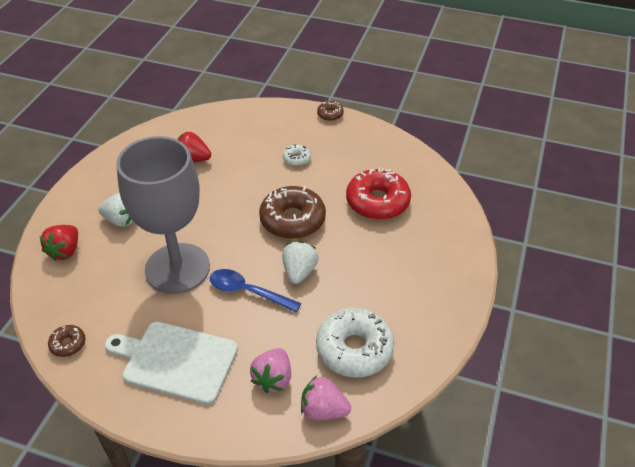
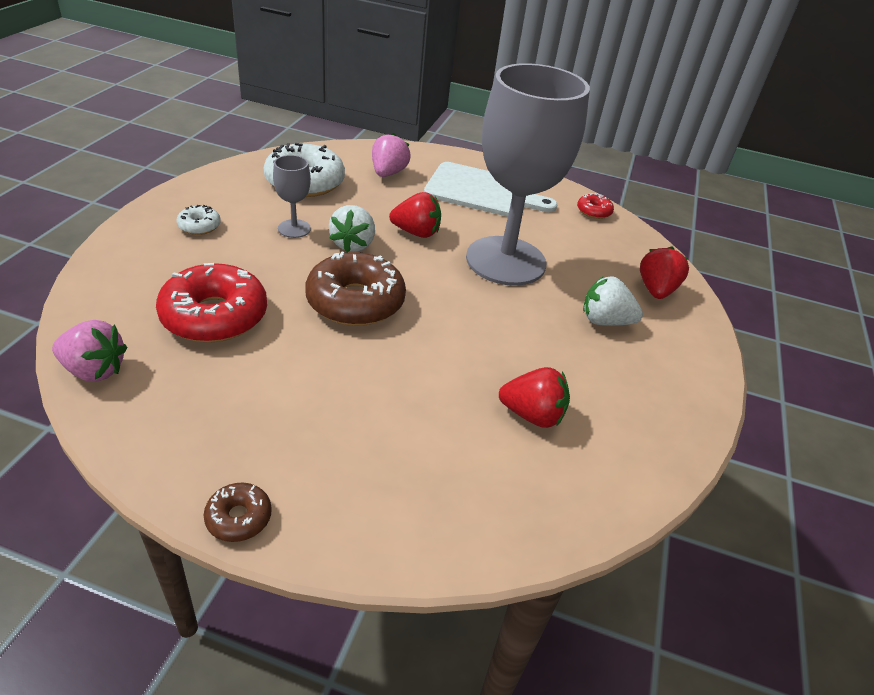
camera: 175 degrees right, 5 degrees down
(68, 344) = (594, 211): brown donut -> red donut
(248, 292) = (416, 232): blue spoon -> red strawberry
(297, 159) = (336, 403): white donut -> white donut (199, 226)
(323, 410) = (344, 153): pink strawberry -> pink strawberry (94, 370)
(349, 284) = (294, 229): none -> grey goblet

